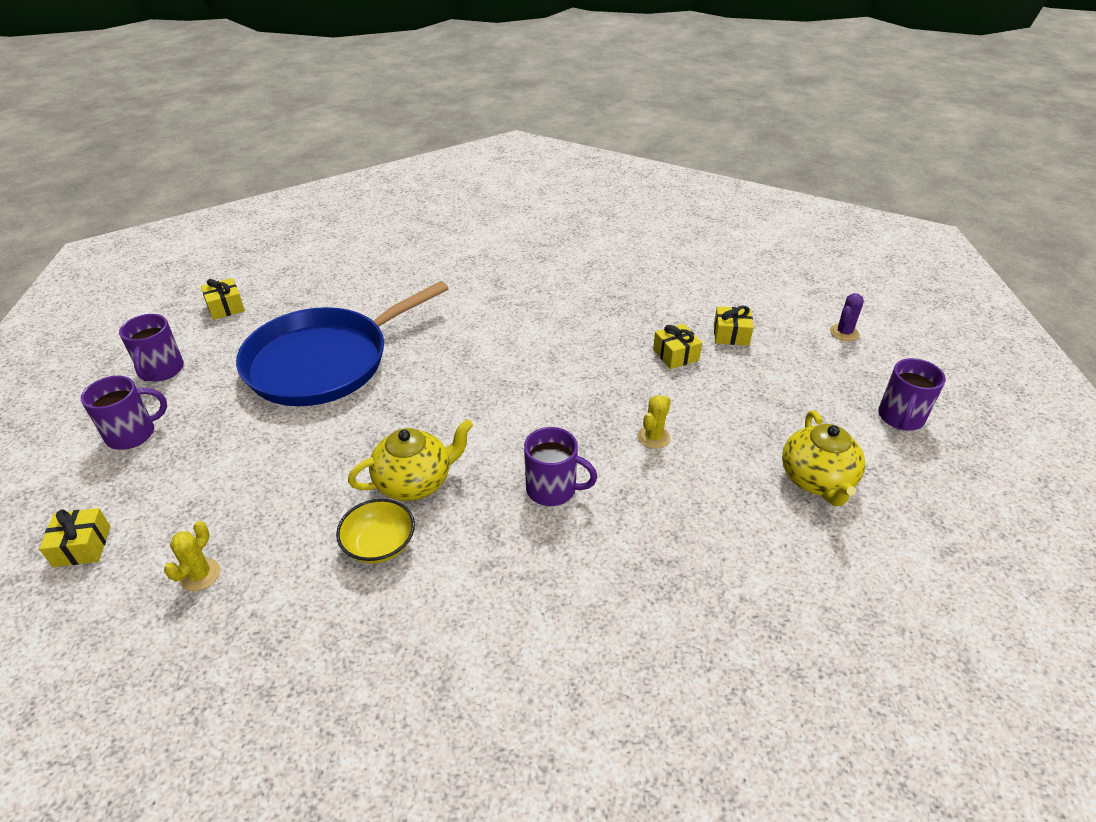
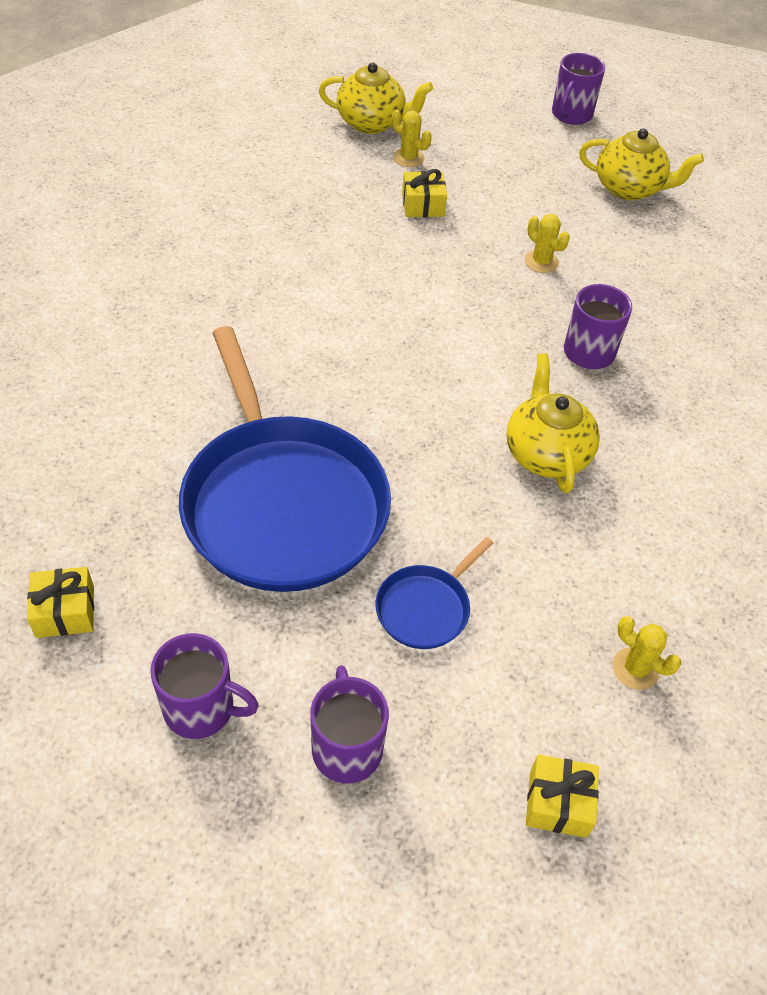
camera: 75 degrees left, 10 degrees up
(246, 446) = (426, 608): none -> blue pan
(379, 544) = (629, 499): yellow bowl -> none
(731, 334) = (408, 158): yellow gift -> yellow cactus
(759, 306) = (372, 123): none -> yellow teapot
(844, 333) = (442, 93): purple cactus -> none
(900, 418) = (571, 115): purple mug -> purple mug turned 75 degrees clockwise

